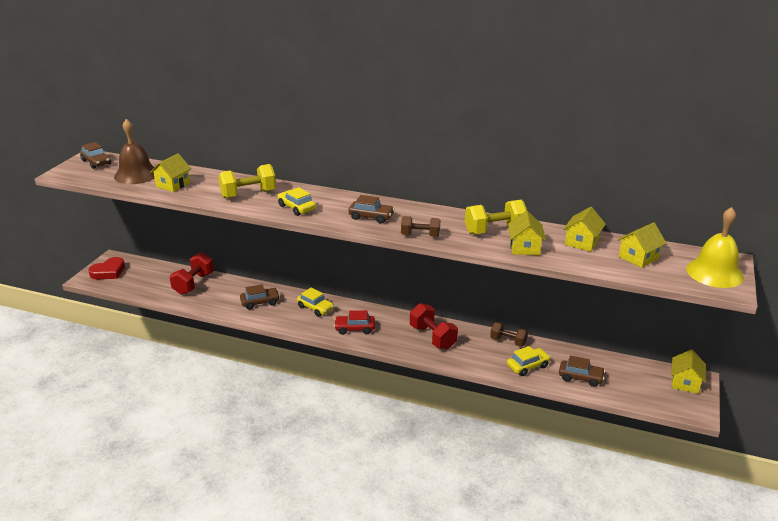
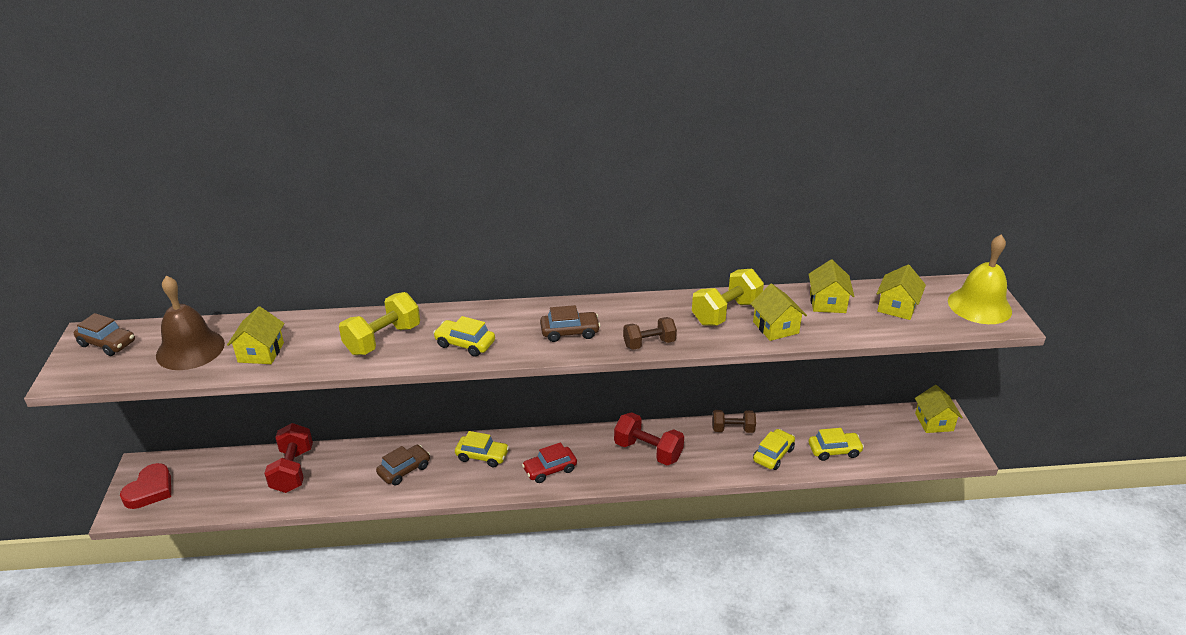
camera: 25 degrees left, 5 degrees up
(580, 377) = (834, 450): brown car -> yellow car

